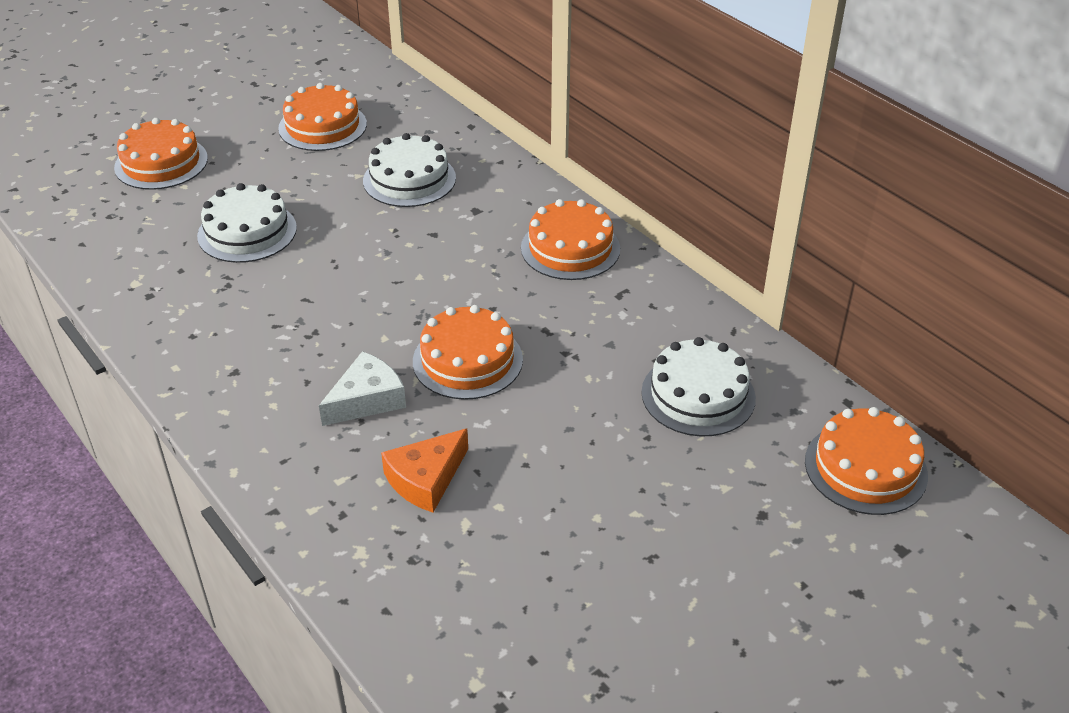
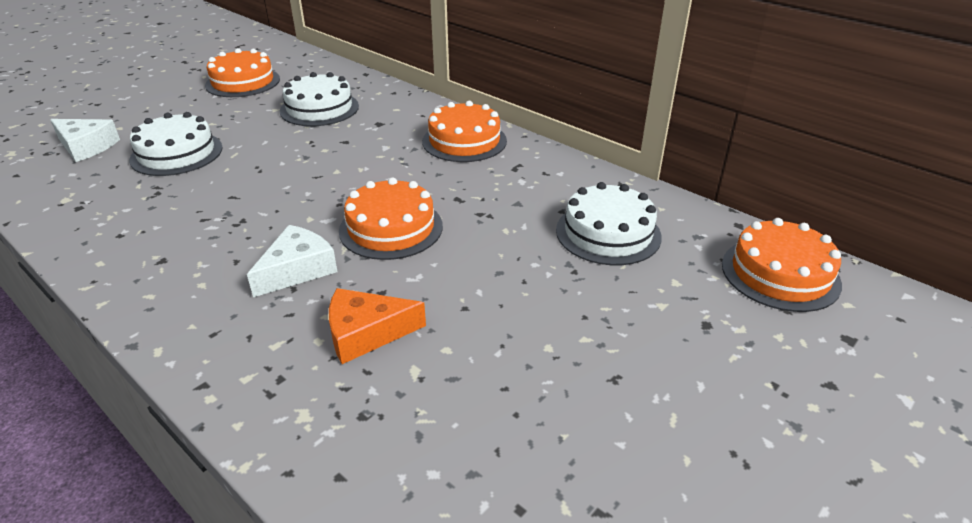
camera: 10 degrees left, 5 degrees down
(150, 211) = (86, 147): none -> white cheese
(161, 163) = (100, 114): orange cake -> none
(426, 479) = (366, 333): orange cheese -> orange cheese turned 45 degrees clockwise

